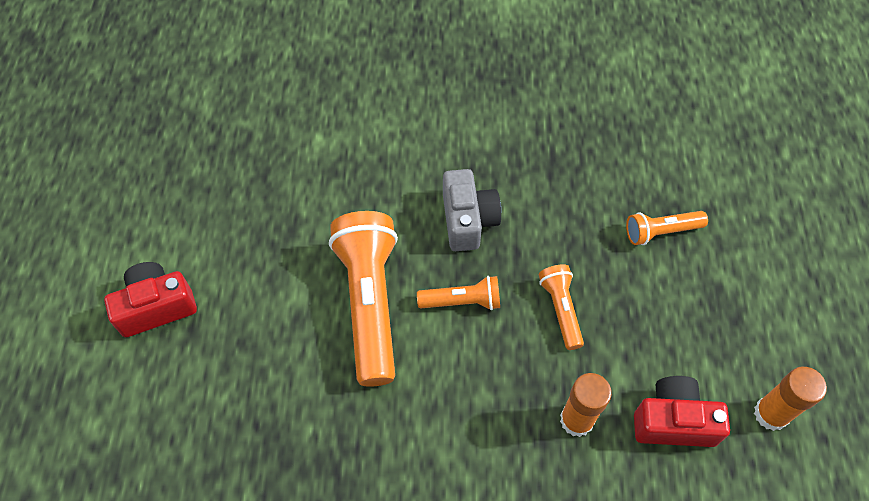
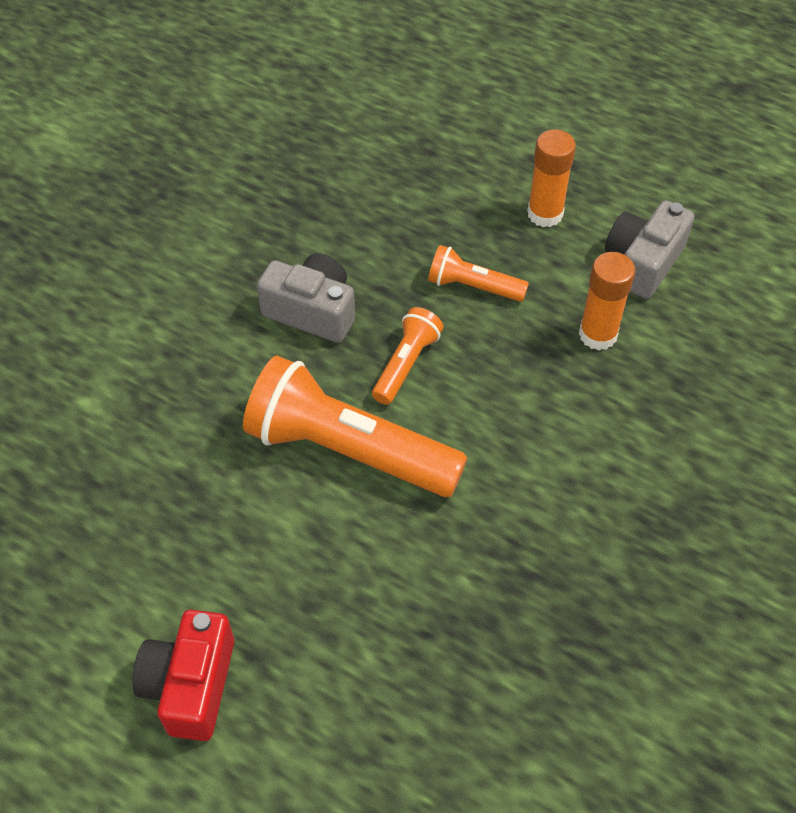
camera: 60 degrees left, 5 degrees down
(661, 232) = (444, 166): orange flashlight -> none
(673, 421) = (643, 263): red camera -> grey camera
(771, 414) = (676, 192): orange glue stick -> orange glue stick (545, 214)

